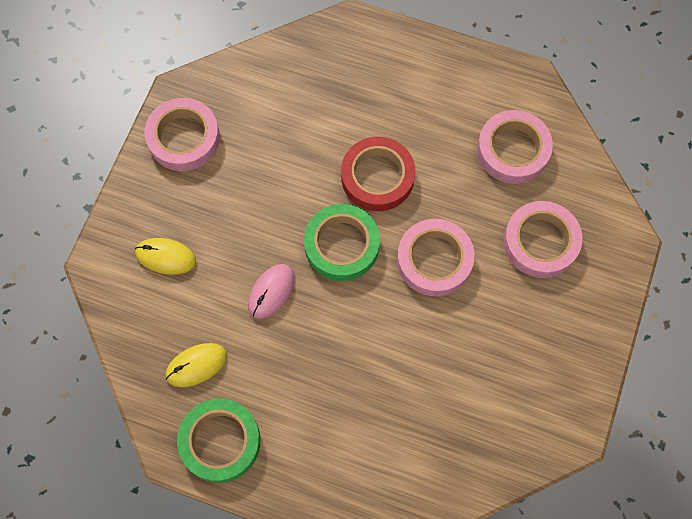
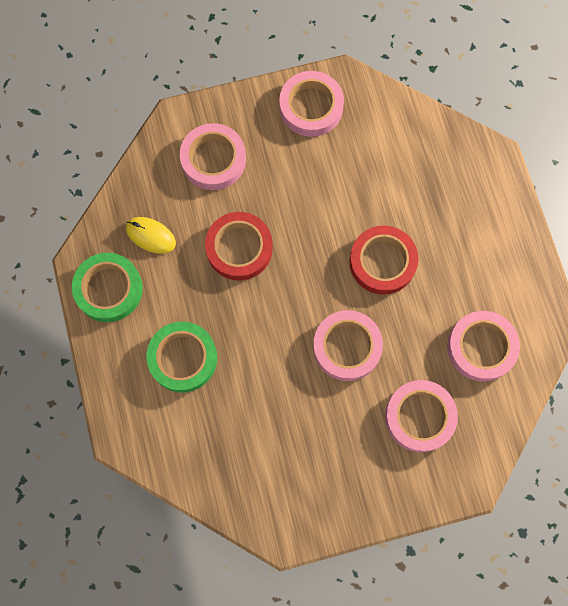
camera: 55 degrees right, 5 degrees up
(166, 257) = (213, 159): yellow mouse -> pink tape
(271, 291) = (239, 248): pink mouse -> red tape
(342, 245) = (310, 273): green tape -> green tape (183, 358)

